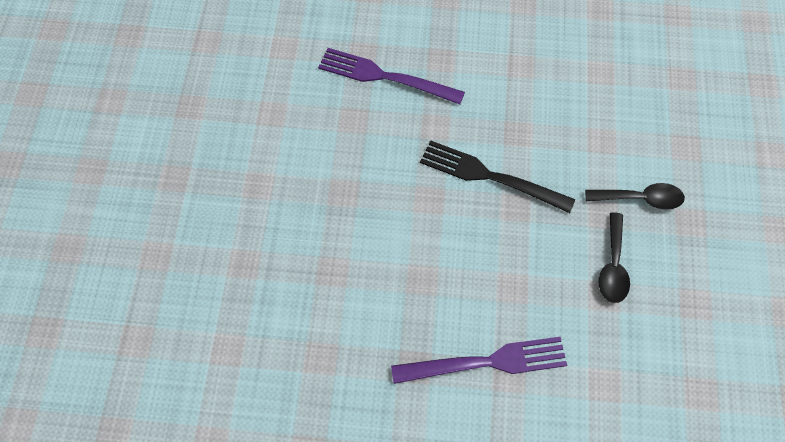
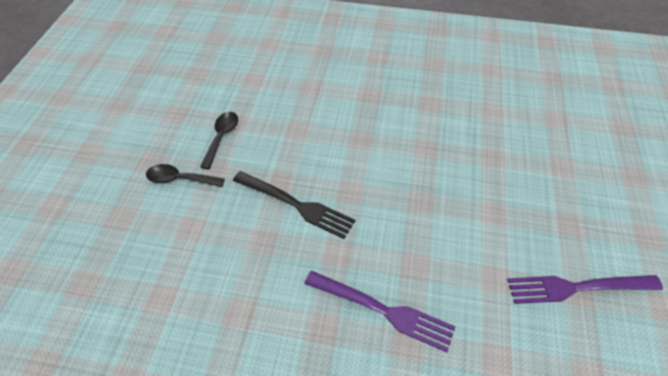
camera: 175 degrees left, 10 degrees down
(487, 362) = (323, 94): purple fork -> purple fork (577, 288)

